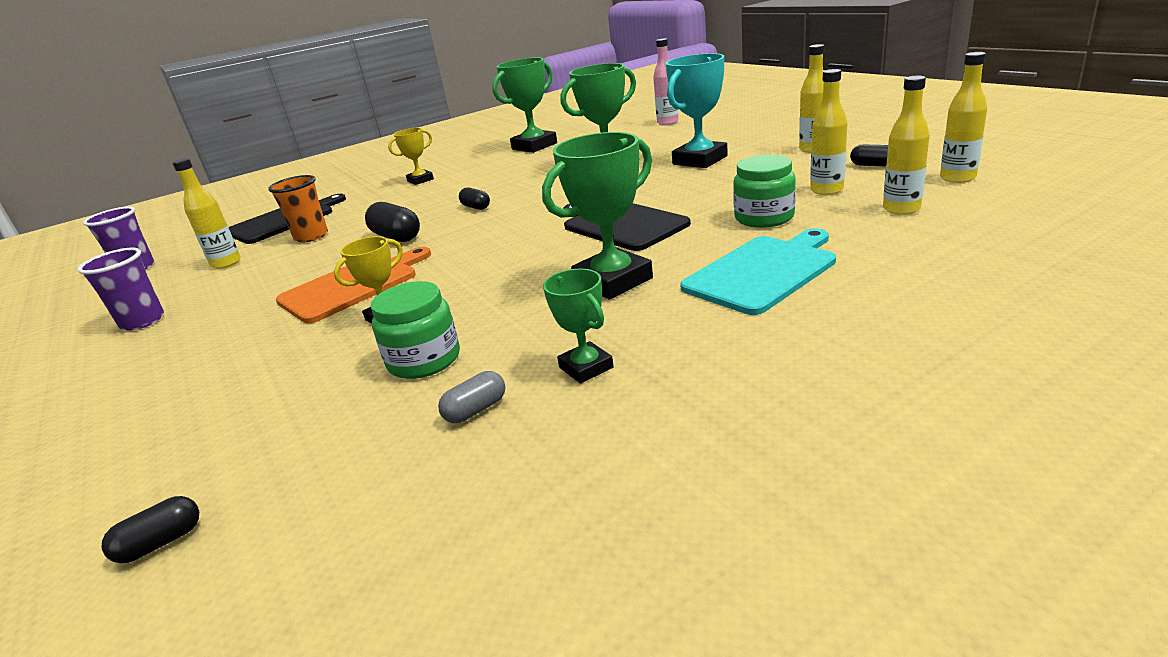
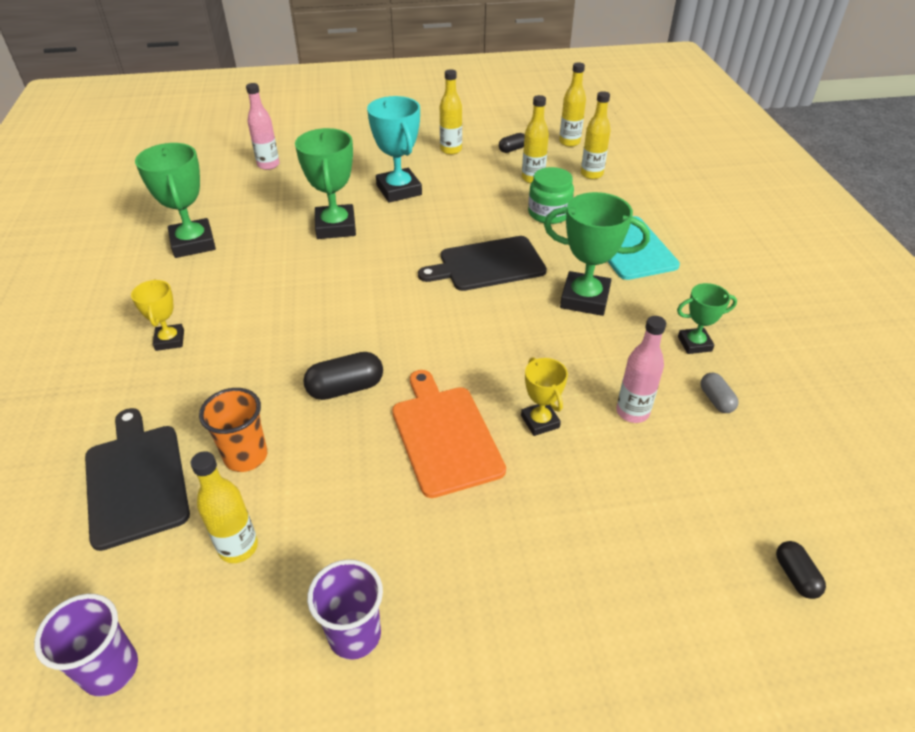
camera: 70 degrees left, 15 degrees up
(424, 360) = (632, 412): green jar -> pink bottle
(476, 207) = (333, 322): black capsule -> none
(613, 281) = (584, 299): green trophy -> green trophy turned 60 degrees counterclockwise

